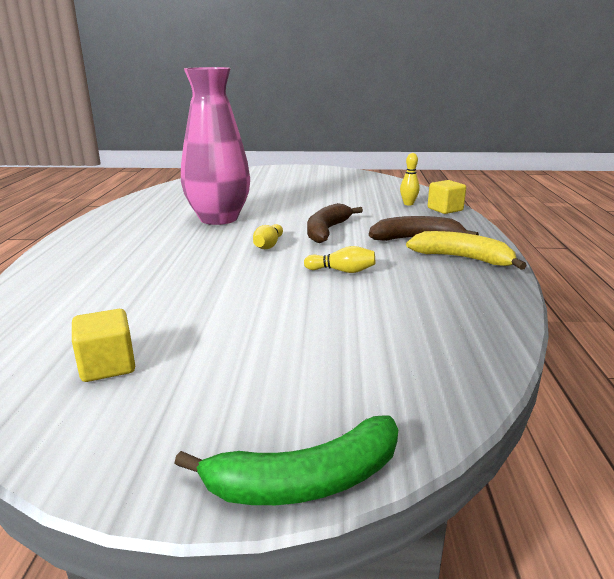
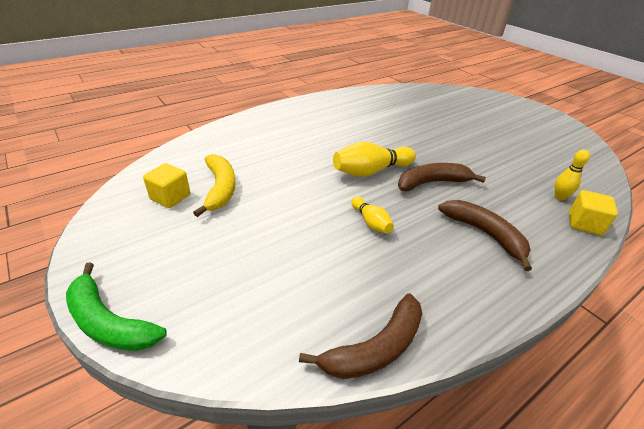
camera: 50 degrees right, 15 degrees up
(218, 219) = (385, 131): pink vase -> none
(268, 245) = (371, 171): yellow bowling pin -> yellow bowling pin, size x1.74
(462, 258) = (481, 278): yellow banana -> yellow banana (220, 188)
(499, 323) = (376, 348): none -> brown banana

